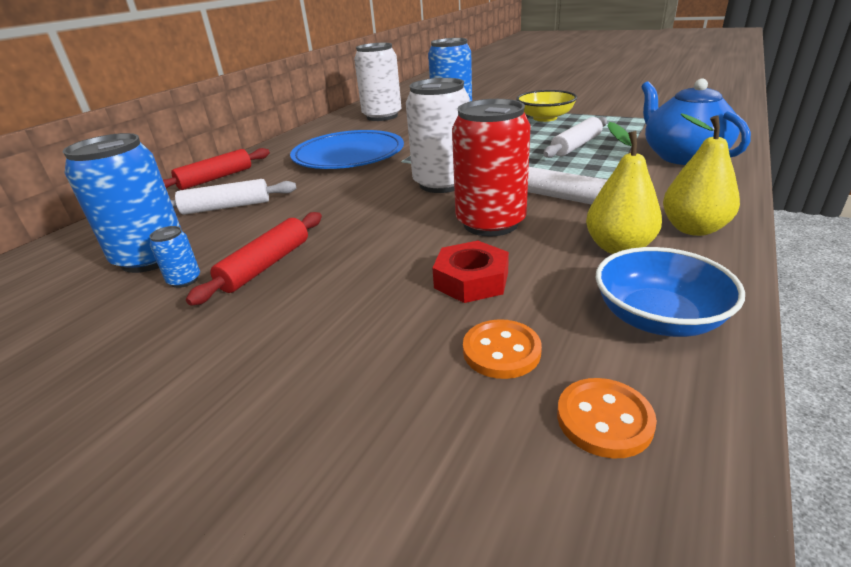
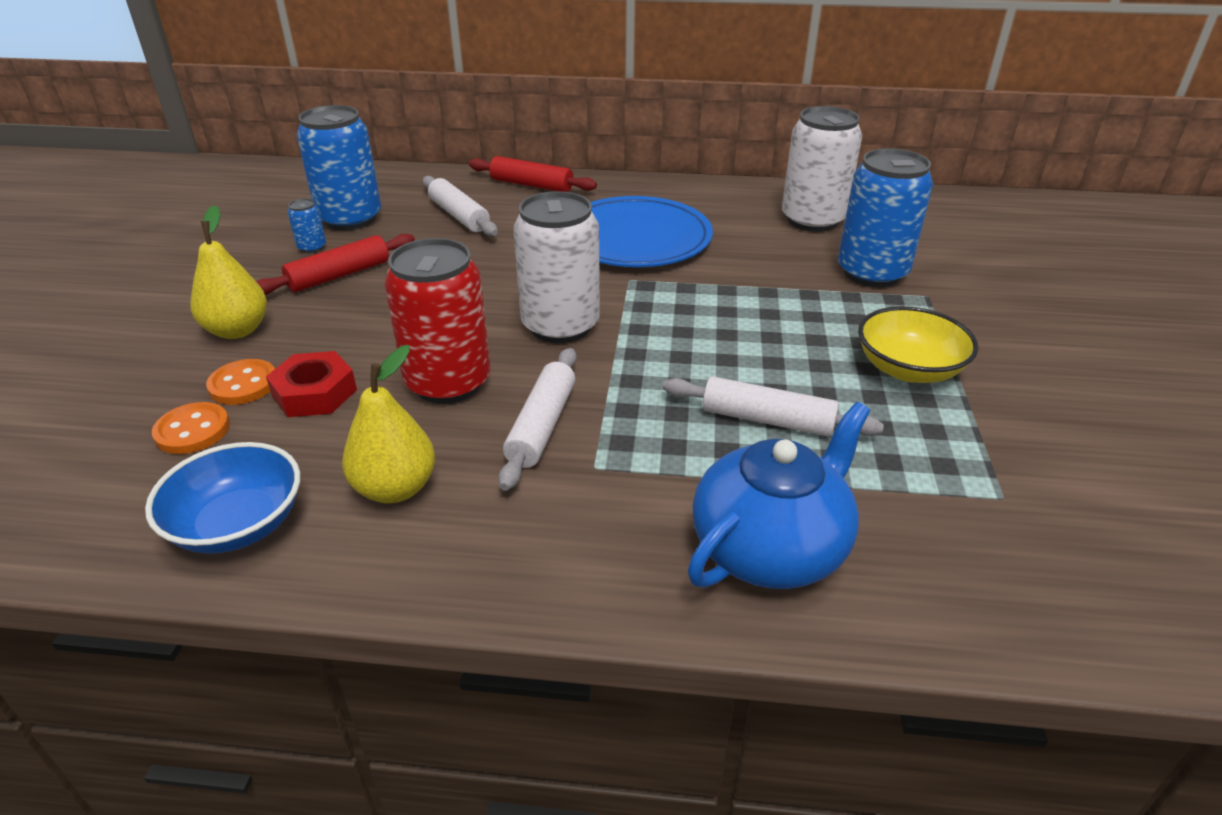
camera: 65 degrees right, 5 degrees up
(266, 265) = (339, 275): red rolling pin -> red rolling pin turned 45 degrees counterclockwise
(604, 419) = (95, 497): orange button -> orange button (243, 384)
(693, 229) = (459, 555): yellow pear -> yellow pear (237, 330)

